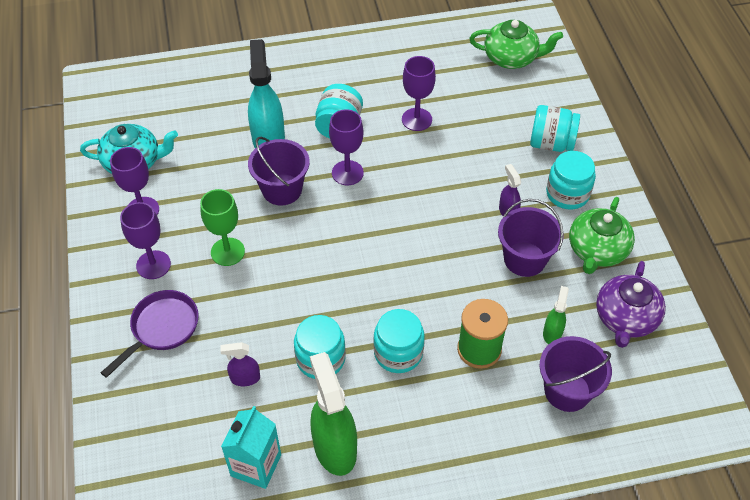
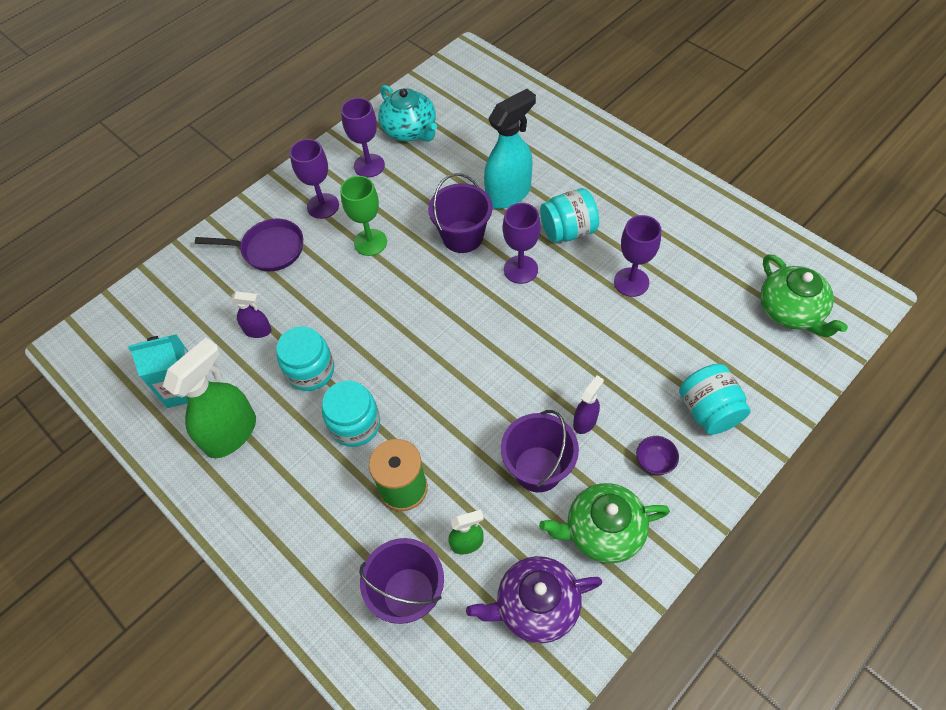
camera: 60 degrees right, 5 degrees up
(245, 378) = (258, 331): purple spray bottle -> purple spray bottle turned 135 degrees clockwise
(567, 194) = (654, 462): turquoise jar -> purple bowl

